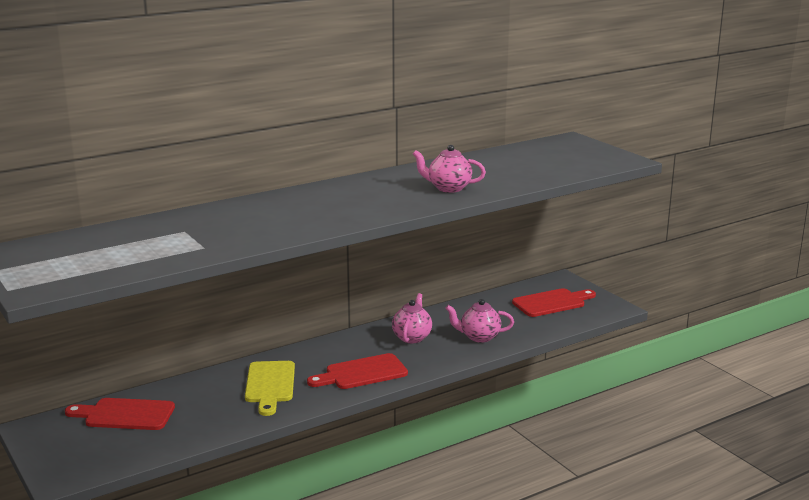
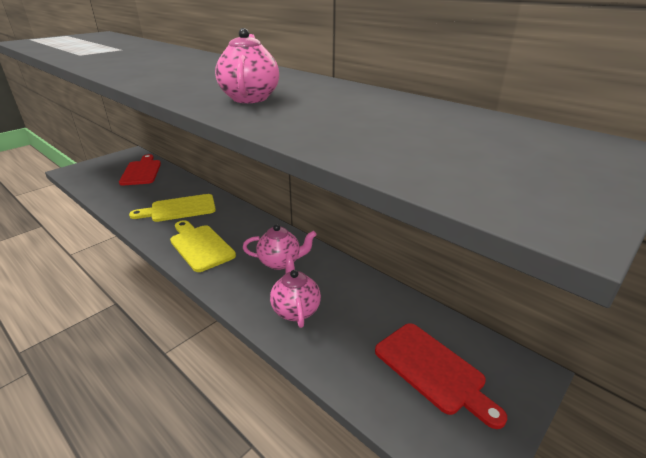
camera: 75 degrees right, 10 degrees up
(362, 373) = (200, 246): red cutting board -> yellow cutting board

